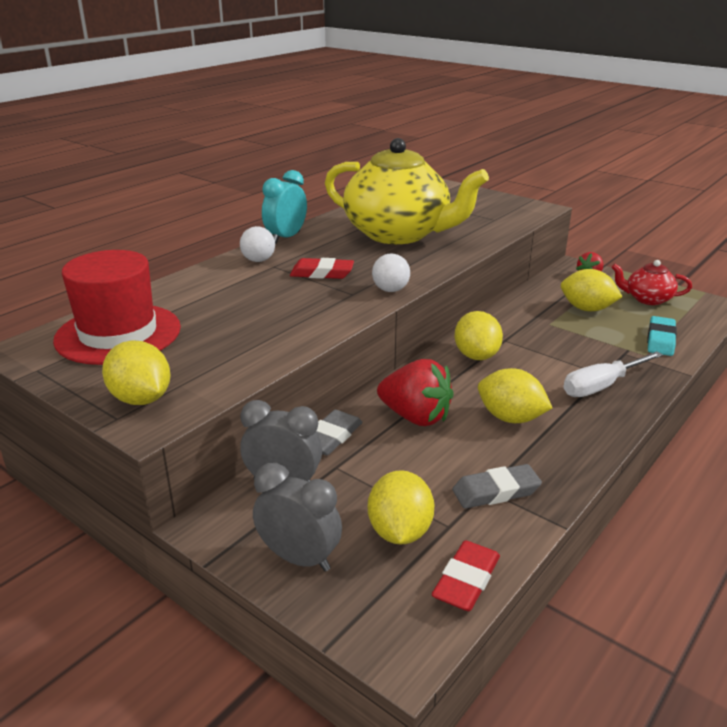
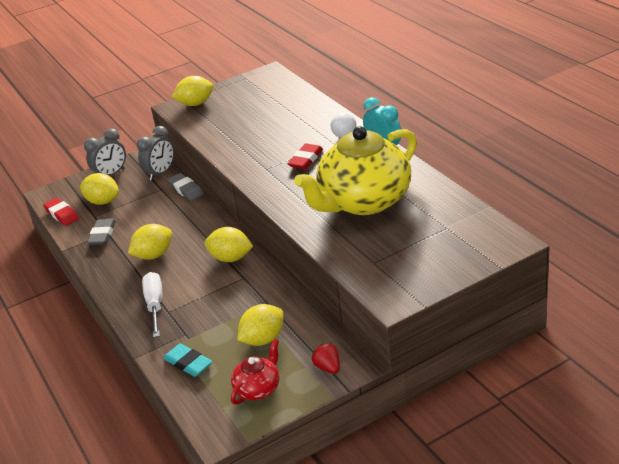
camera: 115 degrees right, 5 degrees up
(118, 334) = (267, 94): red hat -> none
(390, 290) = (260, 184): white ball -> none
(415, 417) = (182, 220): red strawberry -> none

